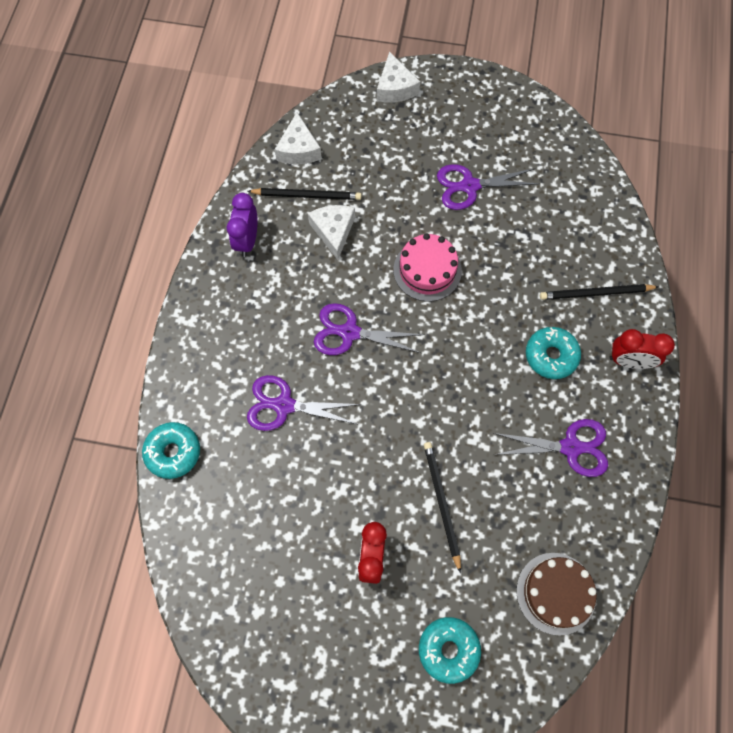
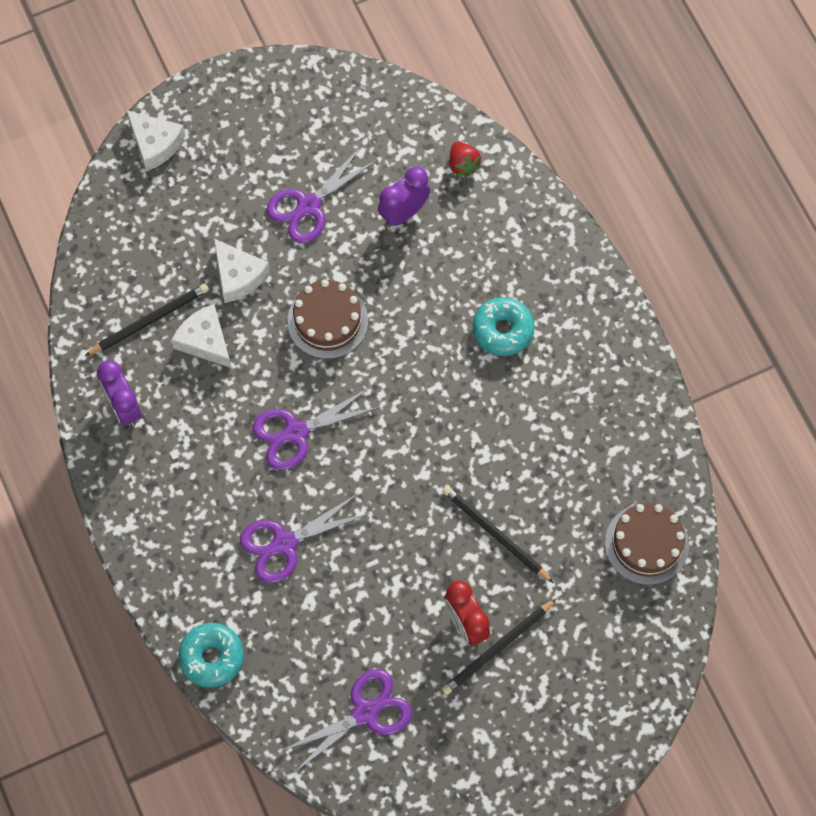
camera: 35 degrees left, 0 degrees up
(298, 149) = (103, 276): white cheese -> white cheese (238, 276)
(427, 270) = (327, 321): pink cake -> brown cake
(448, 649) = (587, 654): turquoise donut -> none
(534, 230) = (404, 213): none -> purple clock
(570, 447) = (576, 405): purple scissors -> purple scissors (365, 713)
(595, 293) = (504, 240): black pencil -> black pencil (497, 648)
(600, 223) = (463, 164): none -> red strawberry
(629, 361) = (577, 288): red clock -> none

